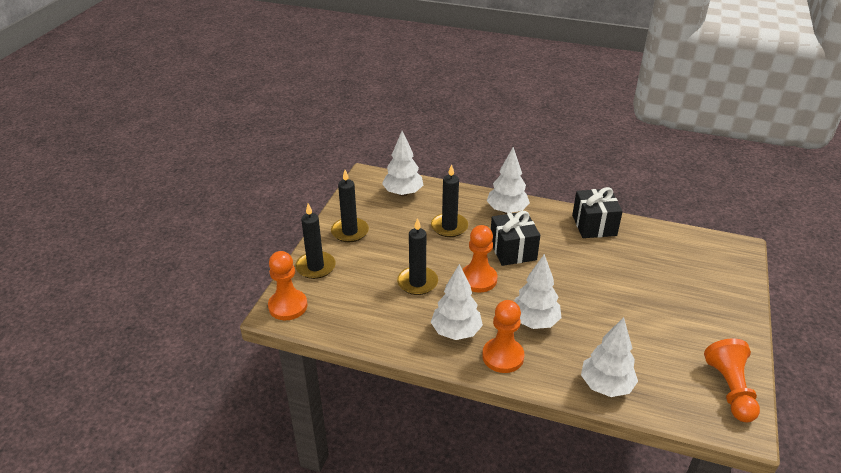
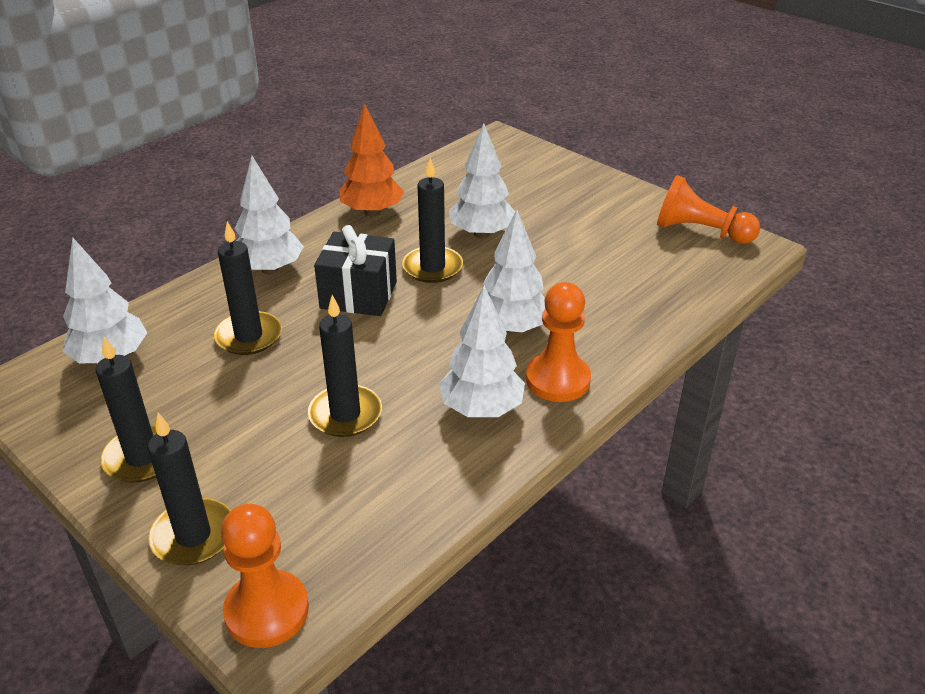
camera: 65 degrees left, 0 degrees up
(478, 279) = (390, 348): orange pawn -> none
(563, 269) = (432, 267): none -> black candle
(594, 225) = (372, 212): black gift -> orange tree
(606, 386) = (654, 312): white tree -> white tree (482, 234)

